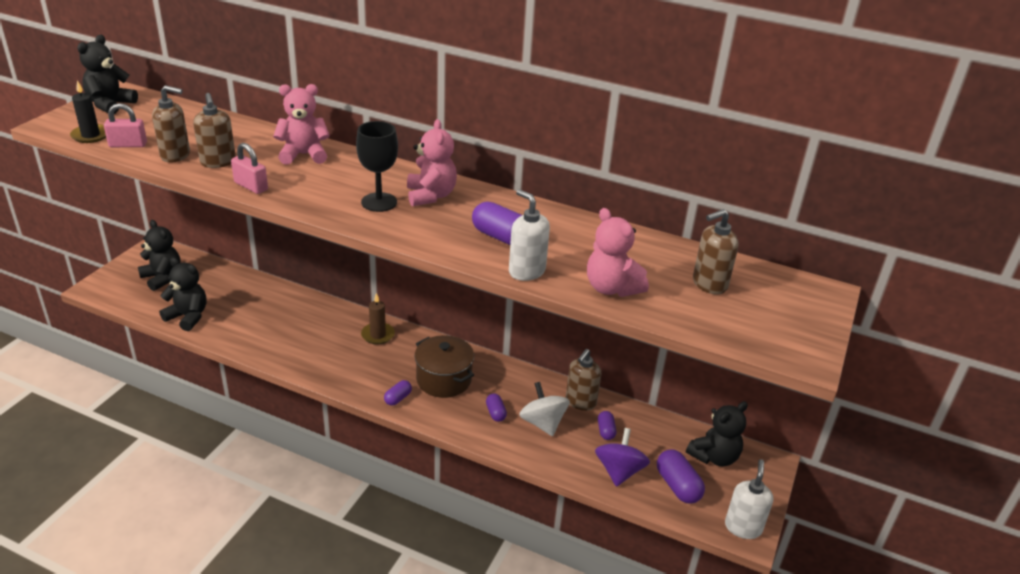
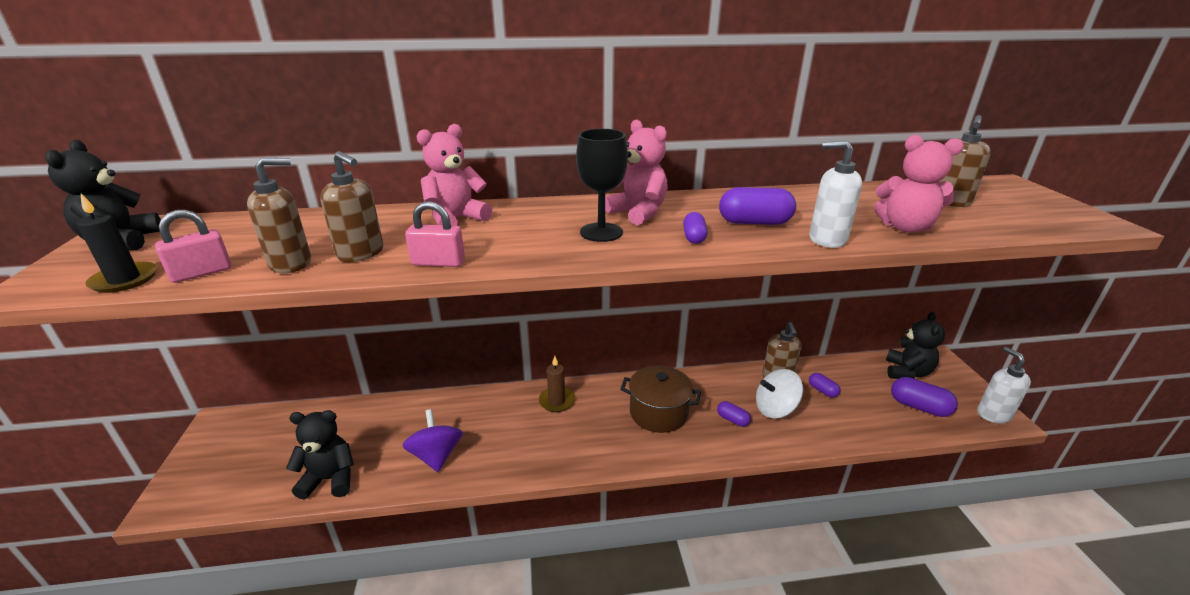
camera: 30 degrees left, 5 degrees down
(162, 278) = (257, 450): black teddy bear -> none
(398, 398) = (640, 451): purple capsule -> purple capsule (694, 237)
(543, 423) = (775, 409): white spinning top -> white spinning top turned 45 degrees counterclockwise
(619, 471) = (872, 418): purple spinning top -> purple spinning top (436, 456)

